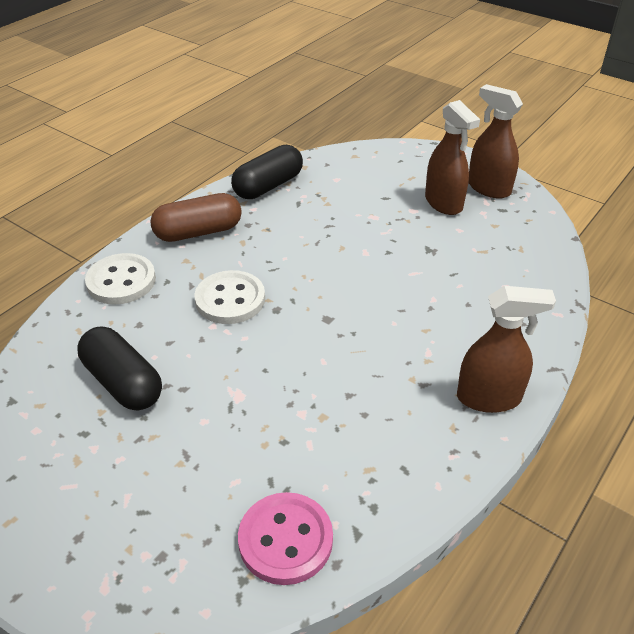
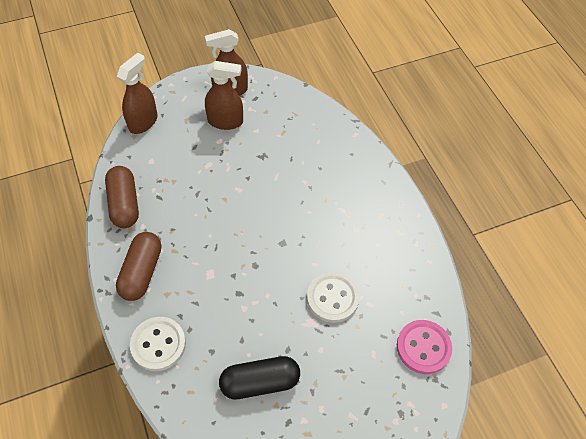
camera: 60 degrees left, 15 degrees up
(230, 299) = (227, 286): white button -> white button (332, 298)
(268, 186) = (124, 204): black capsule -> brown capsule
(489, 398) = (391, 204): brown spray bottle -> brown spray bottle (143, 122)

